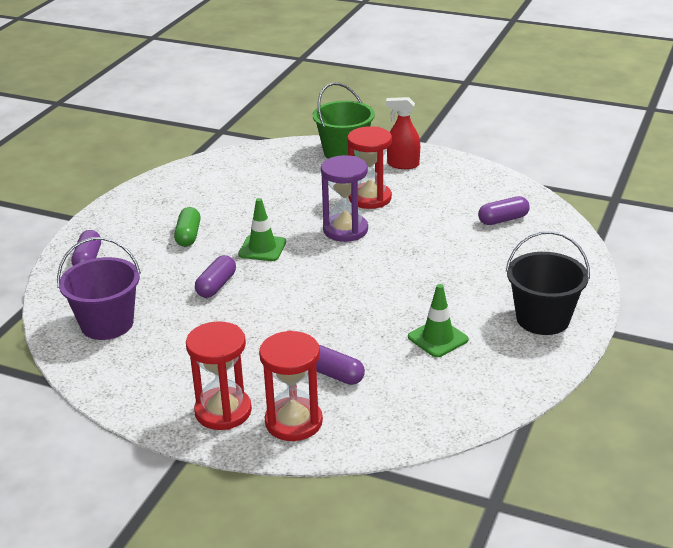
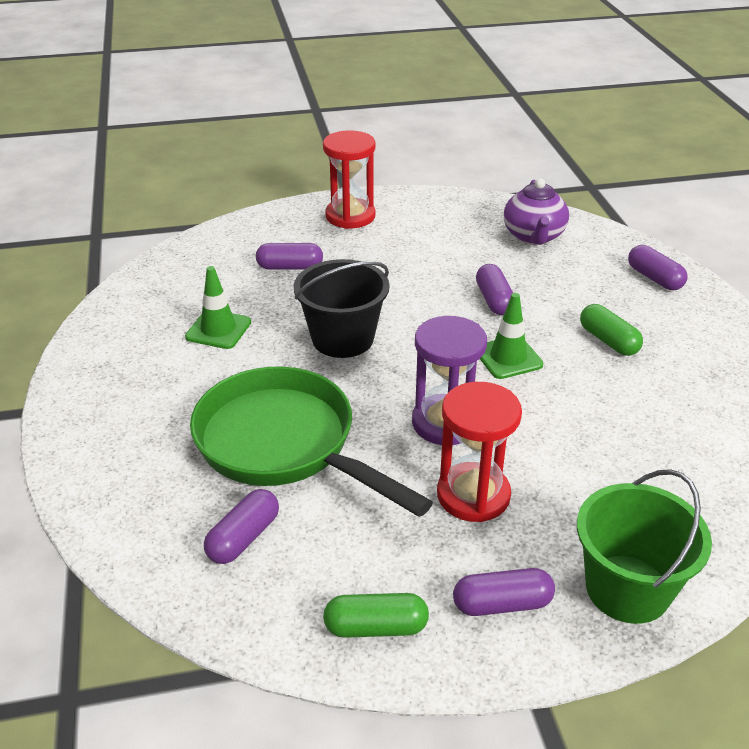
camera: 145 degrees right, 5 degrees up
(107, 324) = (534, 236): purple bucket -> purple teapot
(293, 422) = (288, 227): red hourglass -> none
(403, 164) = (502, 604): red spray bottle -> purple capsule
(449, 250) = (284, 445): none -> green pan
(464, 175) = (376, 627): none -> green capsule
(542, 319) = (113, 392): black bucket -> black bucket (342, 339)

